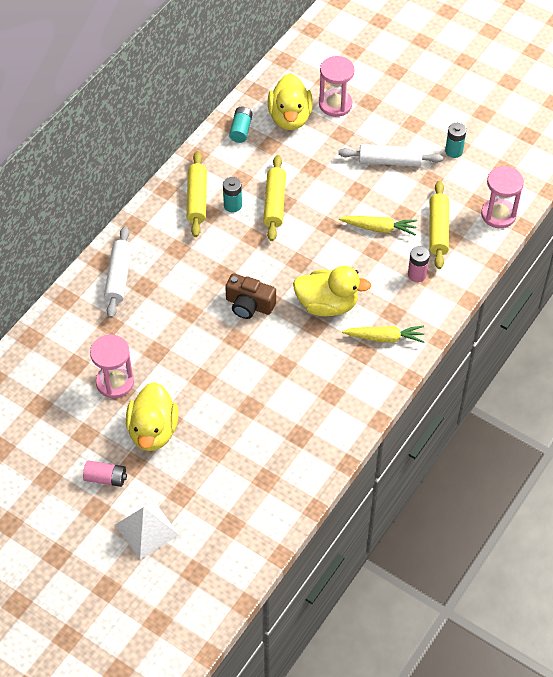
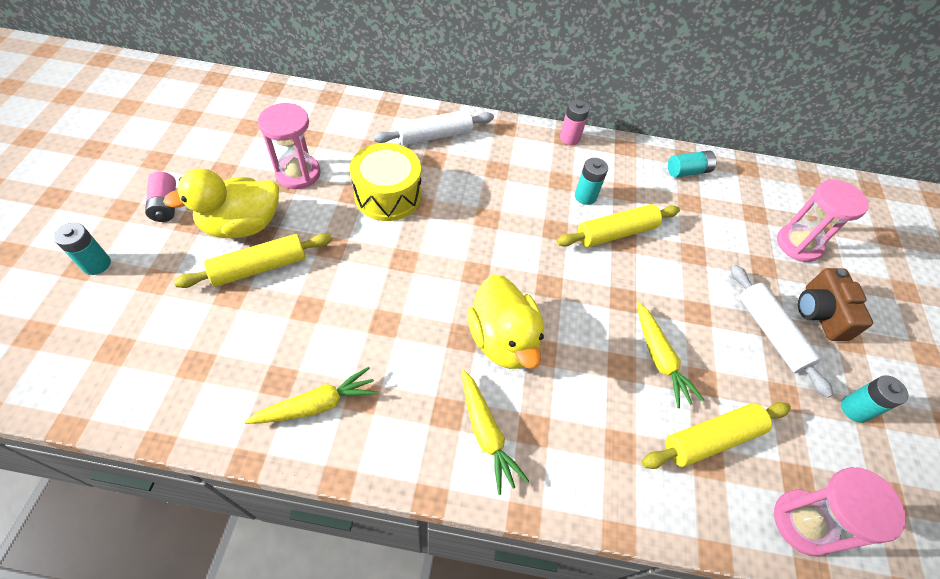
camera: 60 degrees right, 0 degrees up
(147, 529) = (96, 264): white pyramid -> turquoise battery
(169, 329) = (388, 195): none -> yellow drum
(197, 199) = (571, 164): yellow rolling pin -> yellow rolling pin (259, 267)
(249, 305) = (458, 256): brown camera -> brown camera (820, 313)
(290, 117) = (741, 208): yellow duck -> none
(326, 418) = (317, 404): none -> yellow carrot
(417, 274) = (617, 438): pink battery -> pink battery (569, 138)

